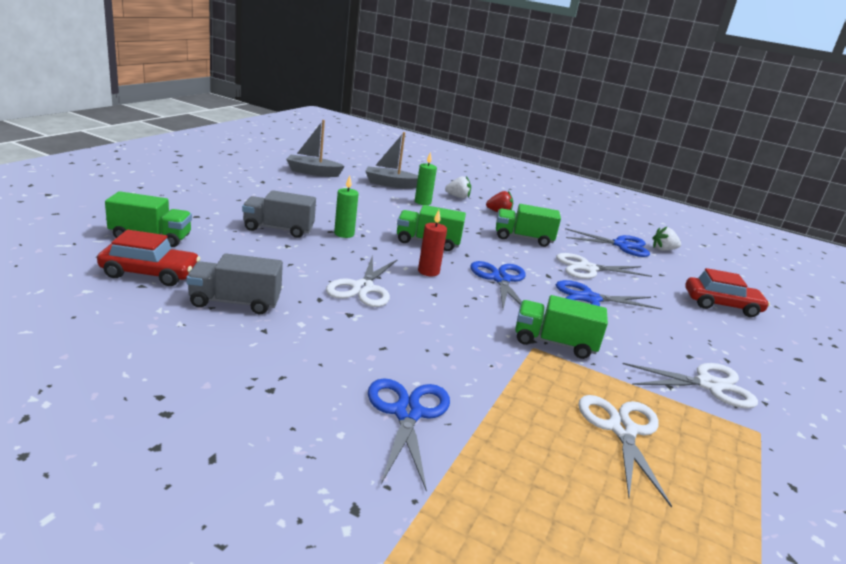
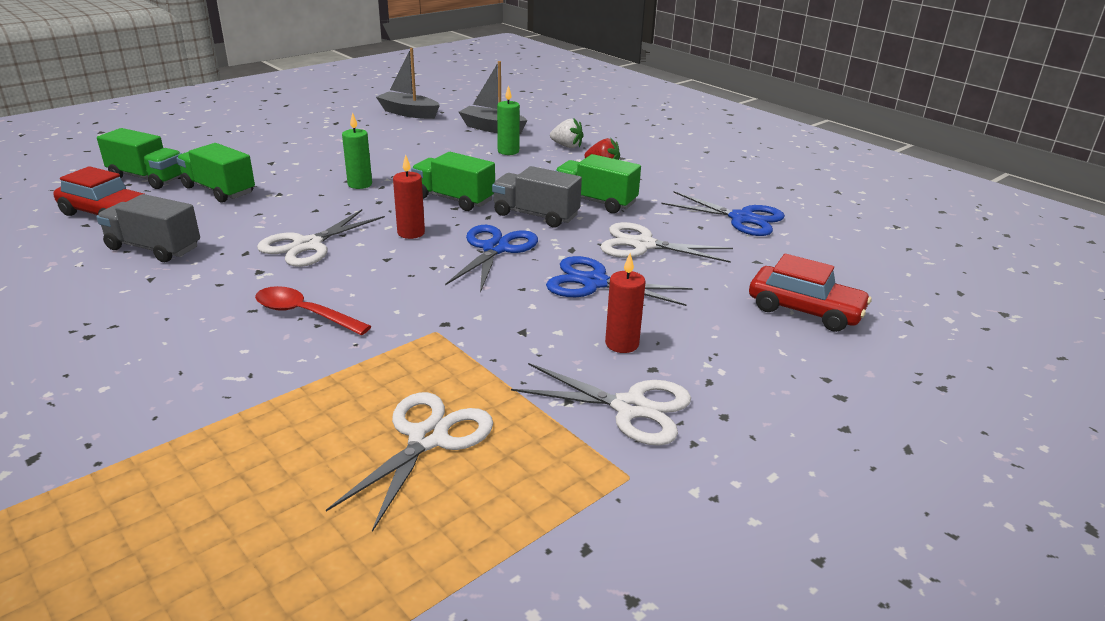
camera: 25 degrees right, 5 degrees up
(278, 229) = (290, 176): grey truck -> grey truck (536, 215)
(407, 413) = (194, 379): blue scissors -> none
(426, 346) = (304, 314): none -> red spoon
(554, 343) = (469, 329): green truck -> green truck (219, 190)
(654, 341) = (622, 344): none -> red candle
(663, 249) = (808, 228): white strawberry -> none

